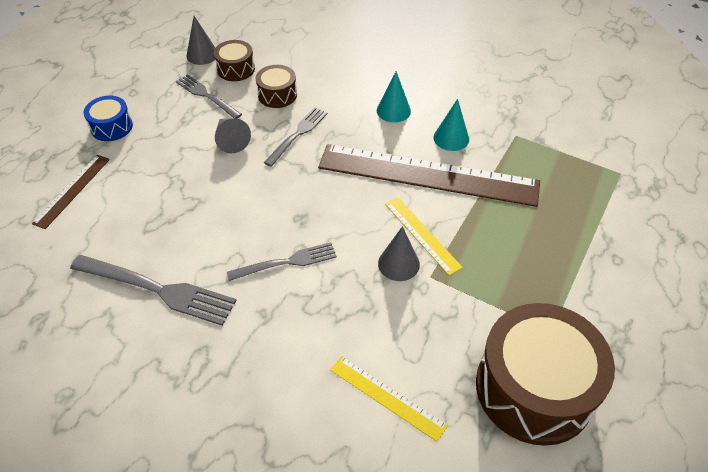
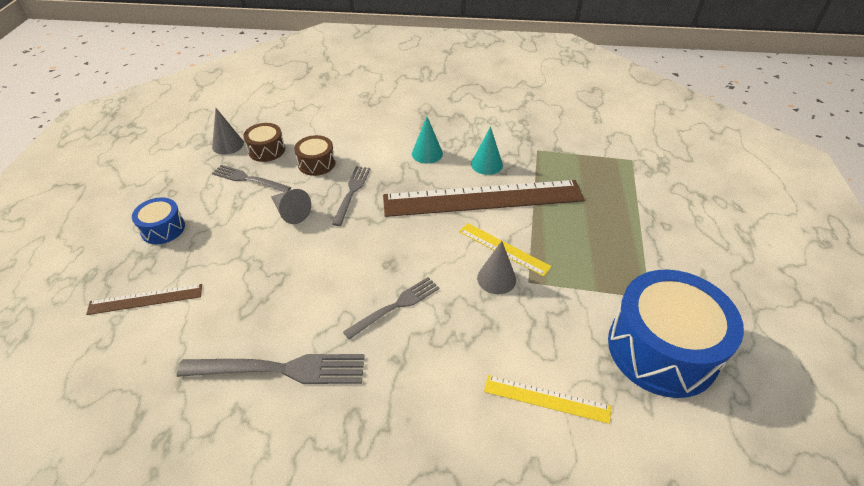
camera: 20 degrees left, 5 degrees down
(72, 190) = (145, 299): brown ruler -> brown ruler turned 75 degrees clockwise
(534, 388) = (662, 349): brown drum -> blue drum

